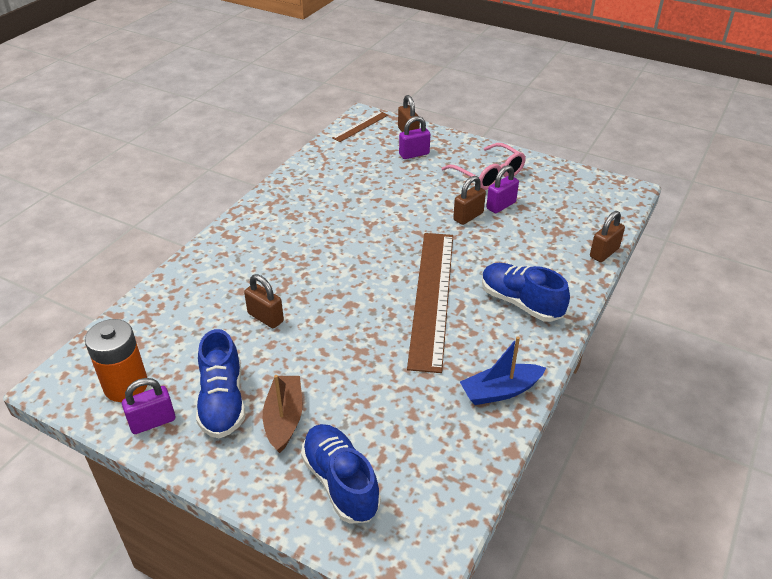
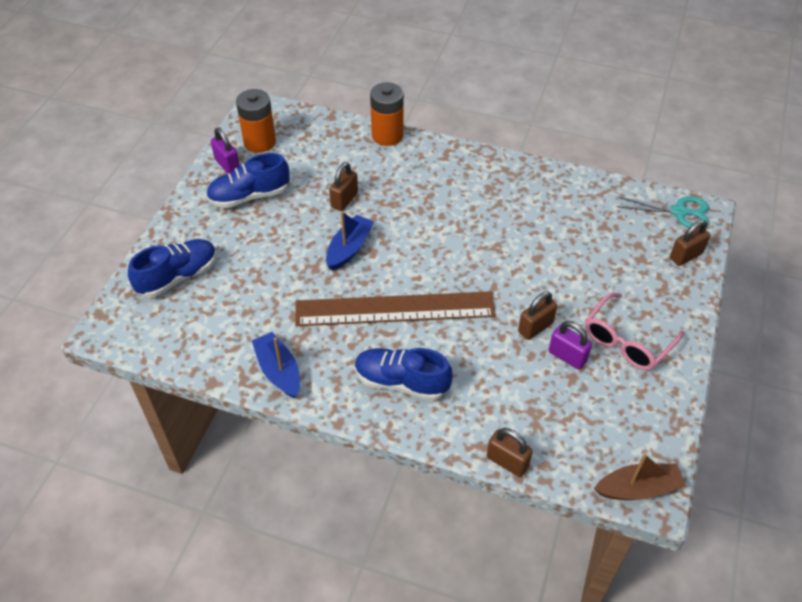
camera: 80 degrees right, 10 degrees up
(177, 273) = (387, 135): none -> orange battery
(284, 419) = (235, 233): brown boat -> brown boat (638, 488)
(341, 321) = (349, 248): none -> blue boat
(360, 126) = (679, 212): brown ruler -> turquoise scissors
(414, 154) = (641, 267): purple padlock -> none
(468, 216) = (535, 327): brown padlock -> brown padlock turned 75 degrees counterclockwise
(520, 303) = (401, 382): blue shoe -> blue shoe turned 105 degrees counterclockwise

